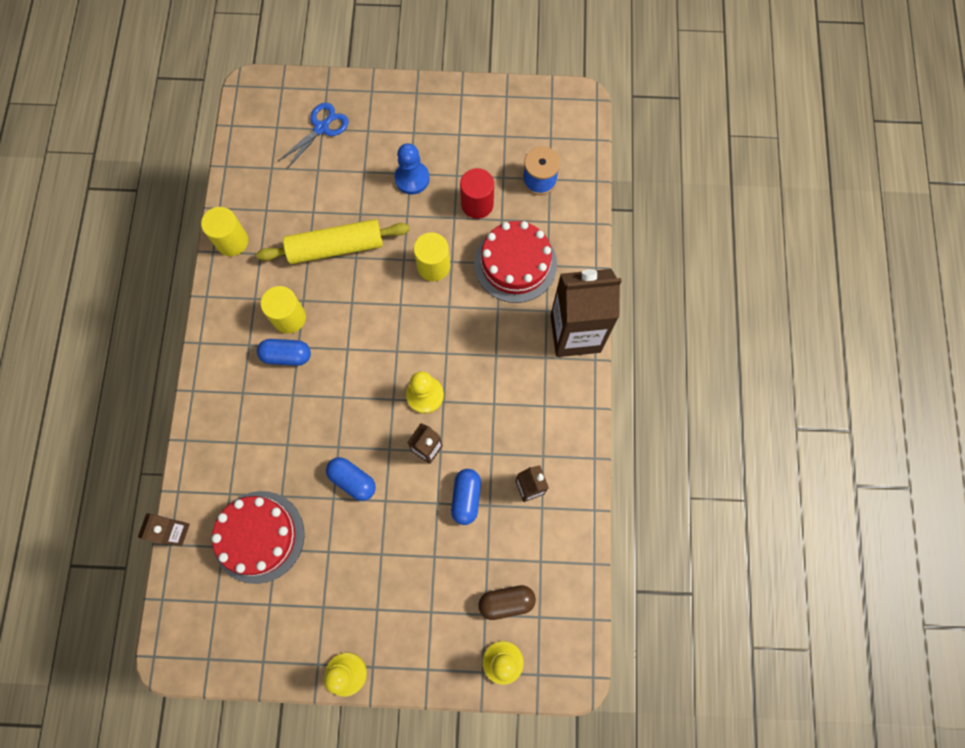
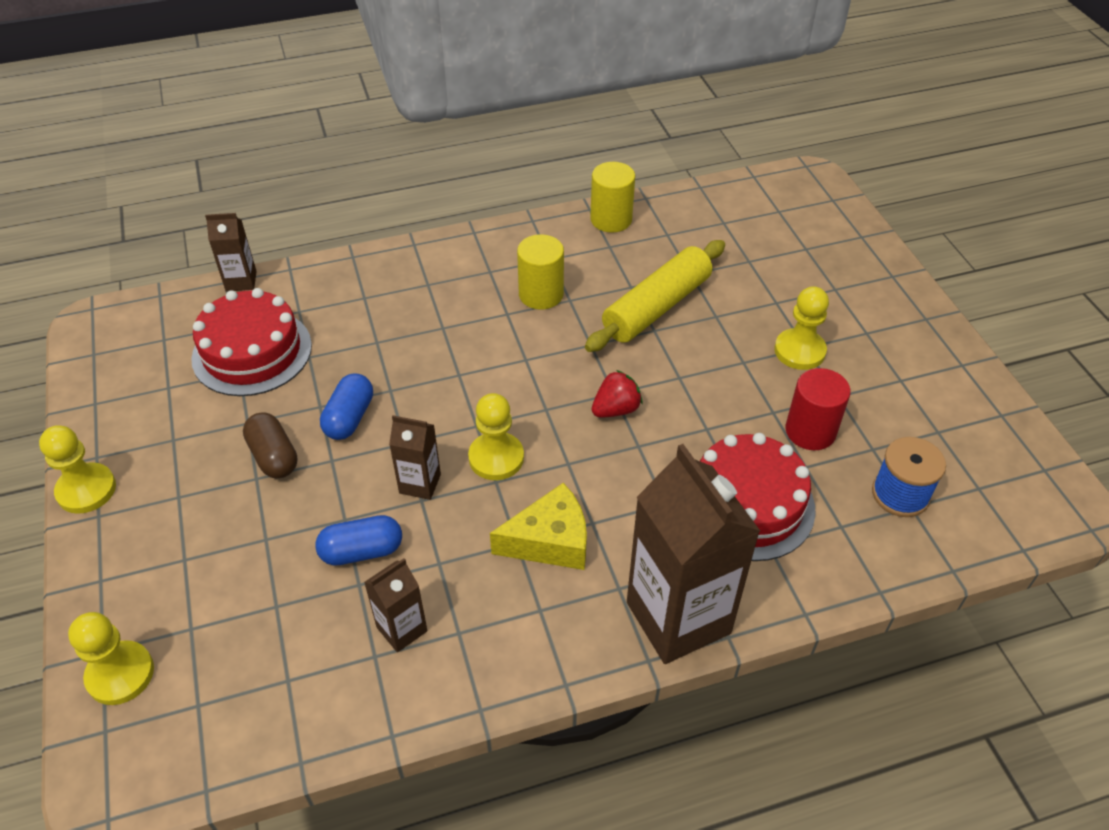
camera: 70 degrees right, 25 degrees down
(286, 355) = (491, 307): blue capsule -> none
(321, 128) = (806, 247): blue scissors -> none
(336, 247) = (657, 307): yellow rolling pin -> yellow rolling pin turned 75 degrees clockwise
(412, 178) = (799, 351): blue pawn -> yellow pawn
(415, 308) = (616, 409): none -> red strawberry
(433, 266) = (688, 411): yellow cylinder -> none
(500, 384) = (550, 541): none -> yellow cheese
(506, 602) = (214, 651): brown capsule -> brown capsule (274, 456)

